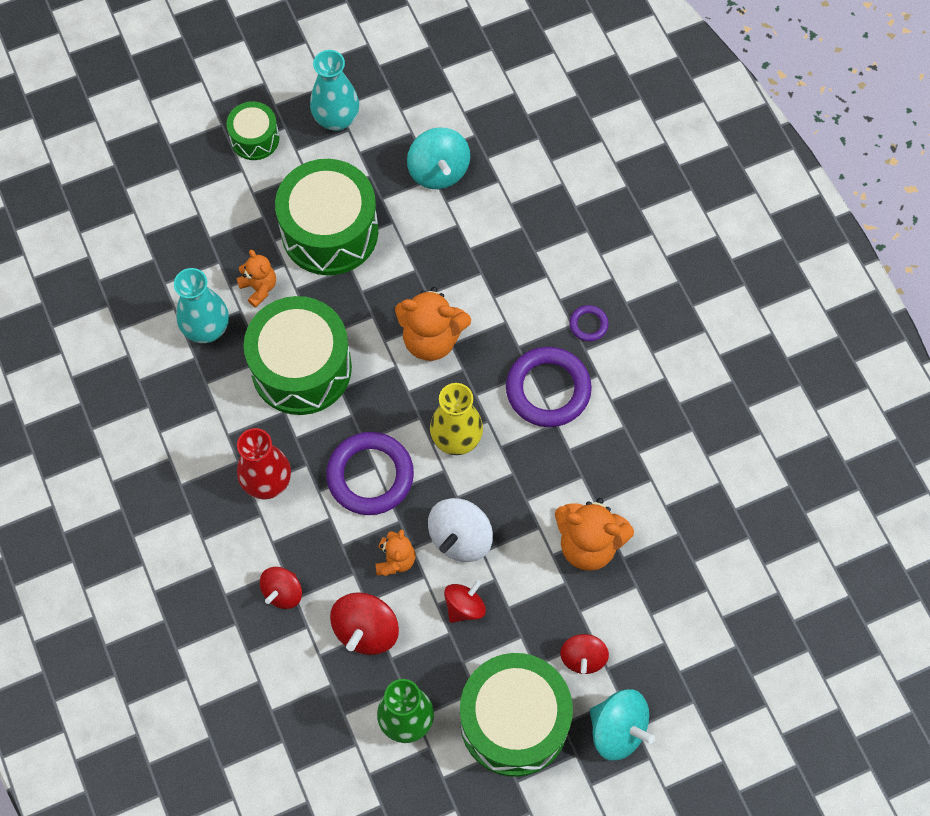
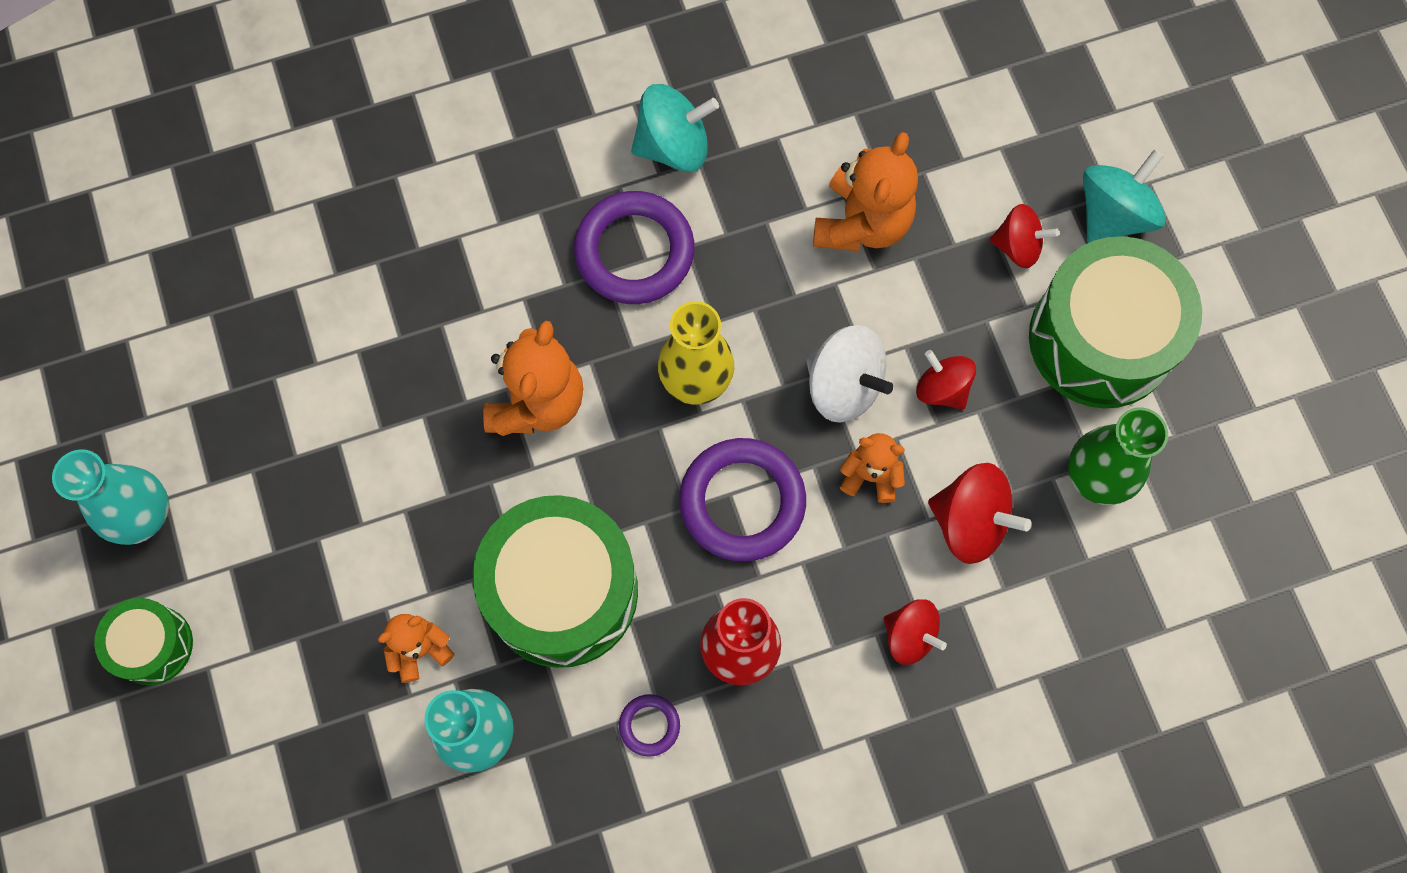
camera: 85 degrees left, 5 degrees up
(330, 231) = (339, 537): green drum -> none
(438, 171) = (262, 370): turquoise spinning top -> turquoise spinning top (674, 146)
(588, 324) = (542, 190): purple ring -> purple ring (649, 725)

